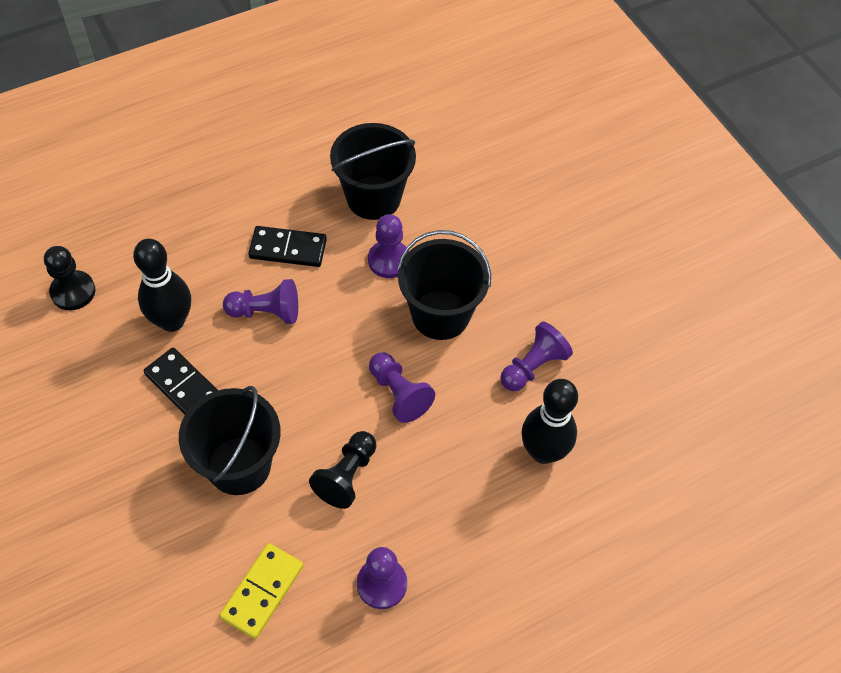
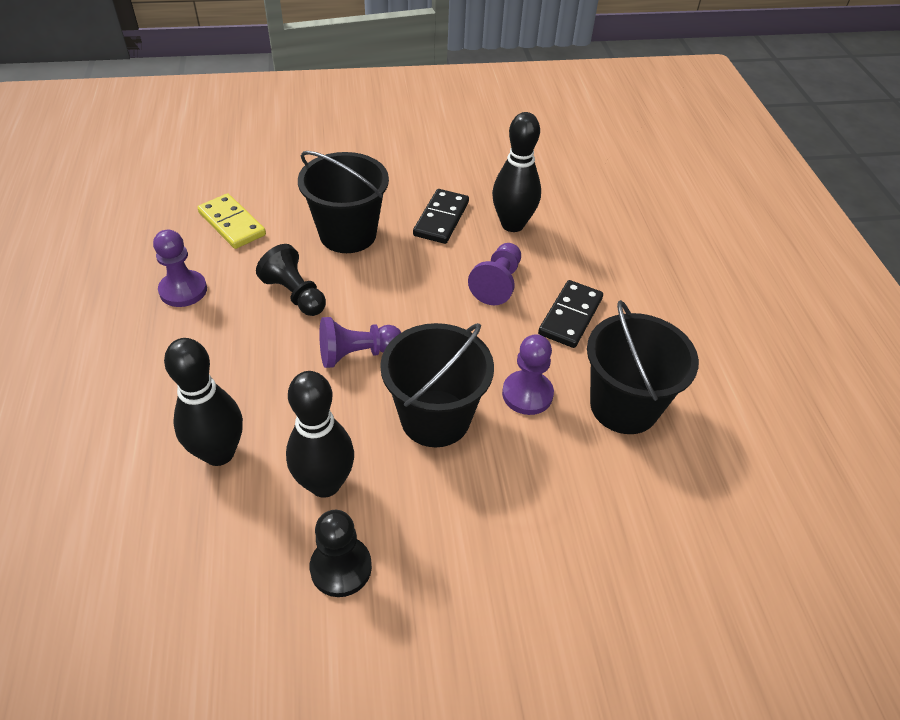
camera: 110 degrees right, 10 degrees down
(73, 291) = (566, 177): black pawn -> black pawn (341, 567)
(184, 387) = (441, 219): black domino -> black domino turned 45 degrees counterclockwise
(533, 366) = (325, 484): purple pawn -> black bowling pin

